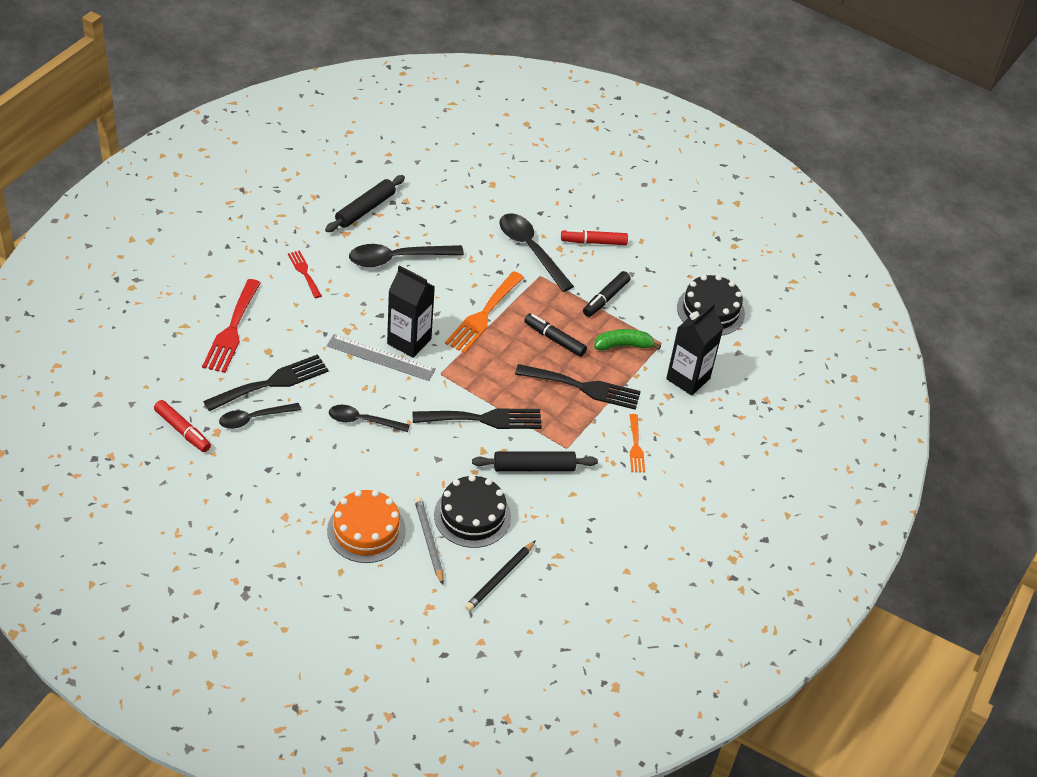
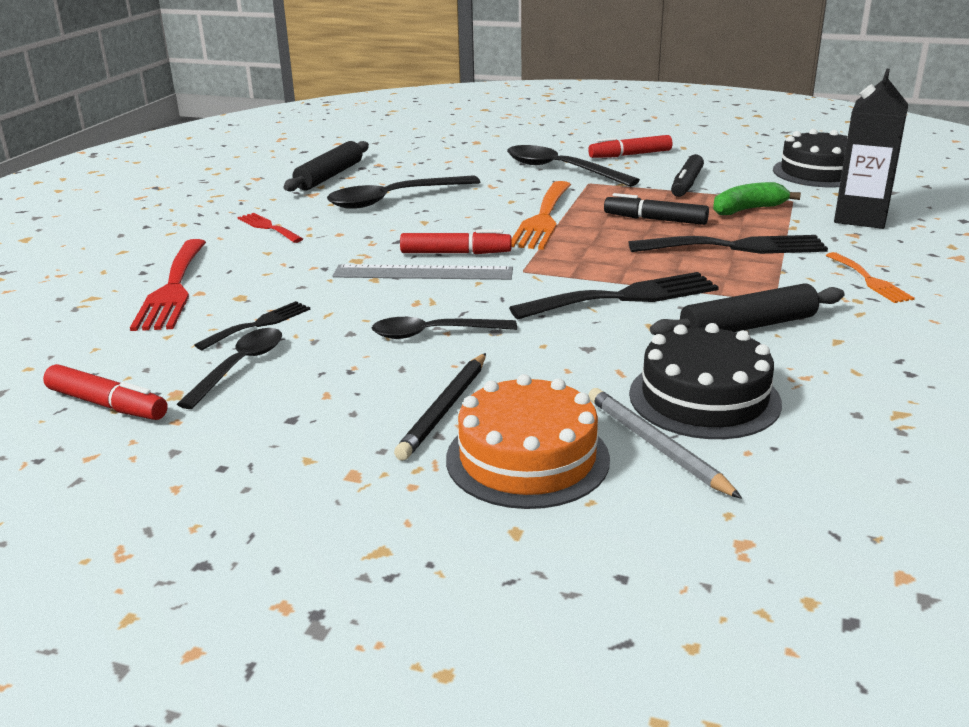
camera: 10 degrees left, 20 degrees down
(253, 419) = (240, 366): black spoon -> black spoon turned 150 degrees clockwise
(272, 383) = (258, 324): black fork -> black fork, size x0.56
(409, 341) = (455, 253): black carton -> red marker
(500, 578) = (834, 466): black pencil -> black pencil (445, 409)

